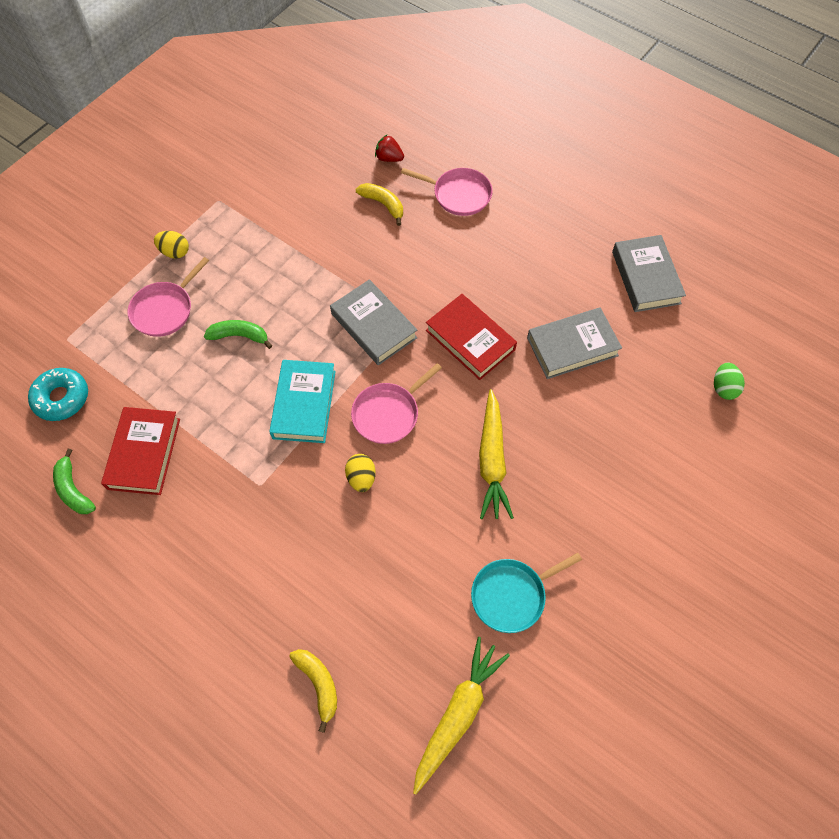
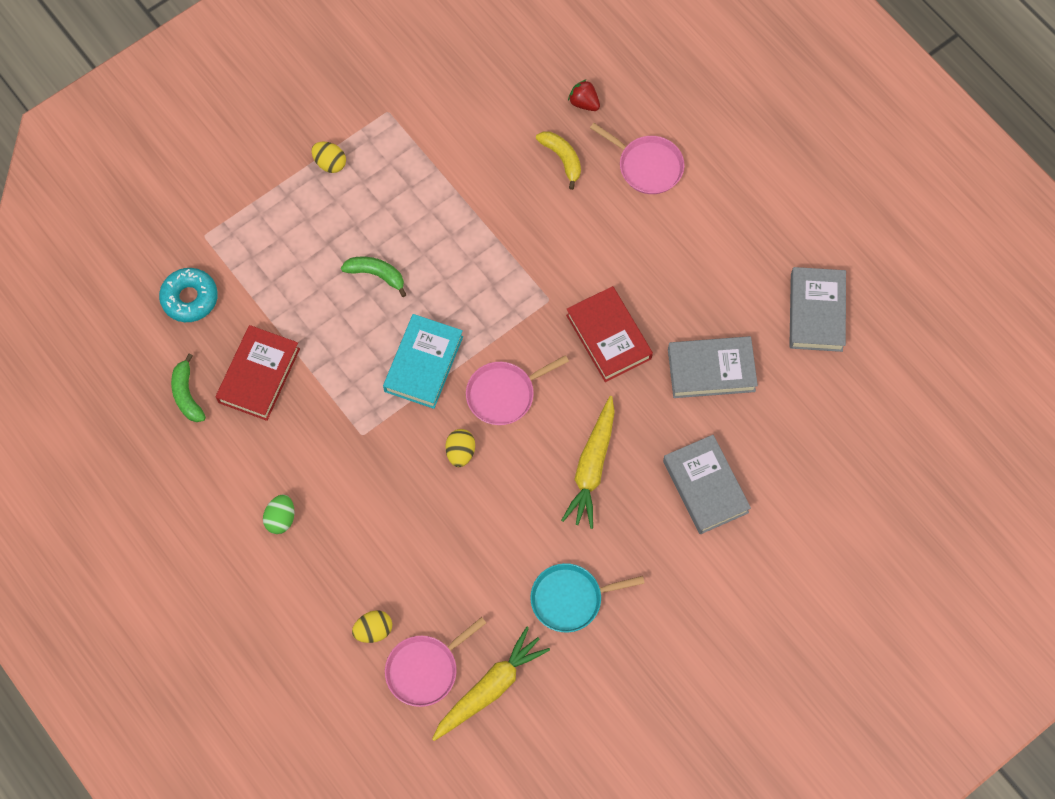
camera: 15 degrees right, 5 degrees up
(165, 310) = (307, 227): pink pan -> pink pan (425, 670)
(319, 684) = (373, 630): yellow banana -> yellow egg
(374, 326) = (514, 297): grey book -> grey book (705, 487)
(723, 388) = (851, 452): green egg -> green egg (281, 519)

